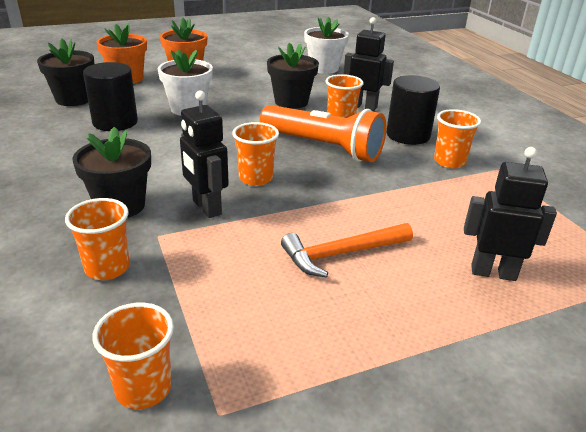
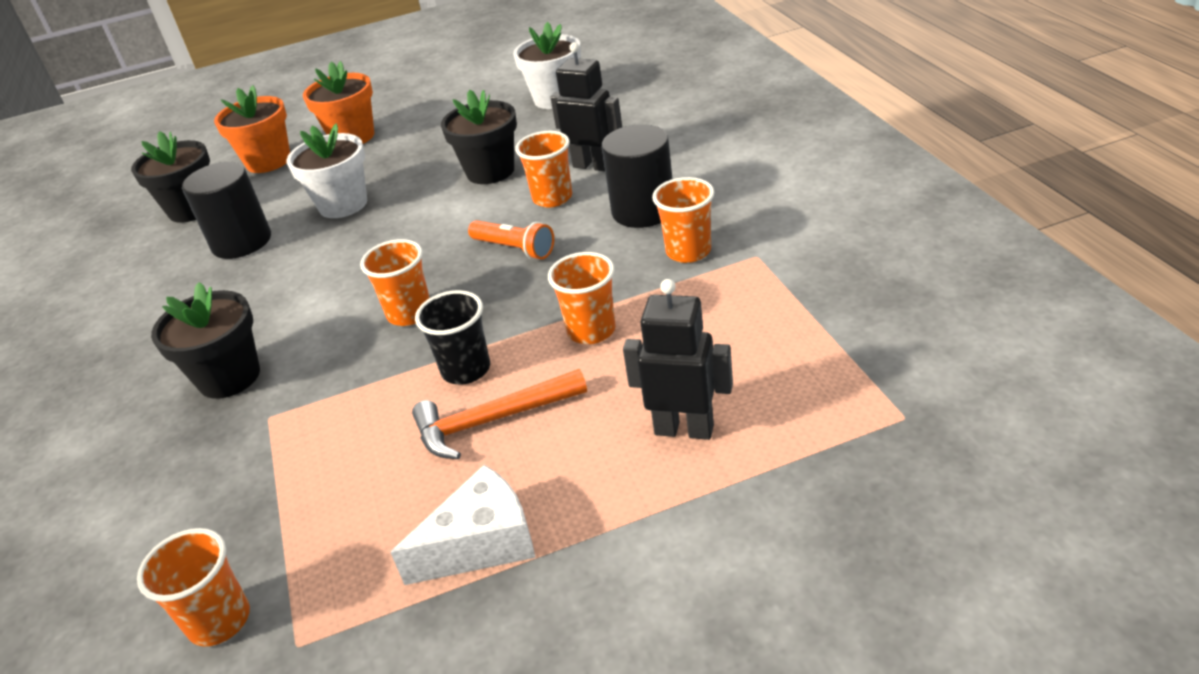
camera: 10 degrees right, 5 degrees up
(107, 268) = (201, 469): orange cup -> orange cup (591, 331)
(206, 208) = (336, 368): black robot -> none
(310, 218) = (466, 370): none -> black cup
(323, 147) = (514, 249): orange flashlight -> orange flashlight, size x0.52
(361, 342) = (482, 543): none -> white cheese

